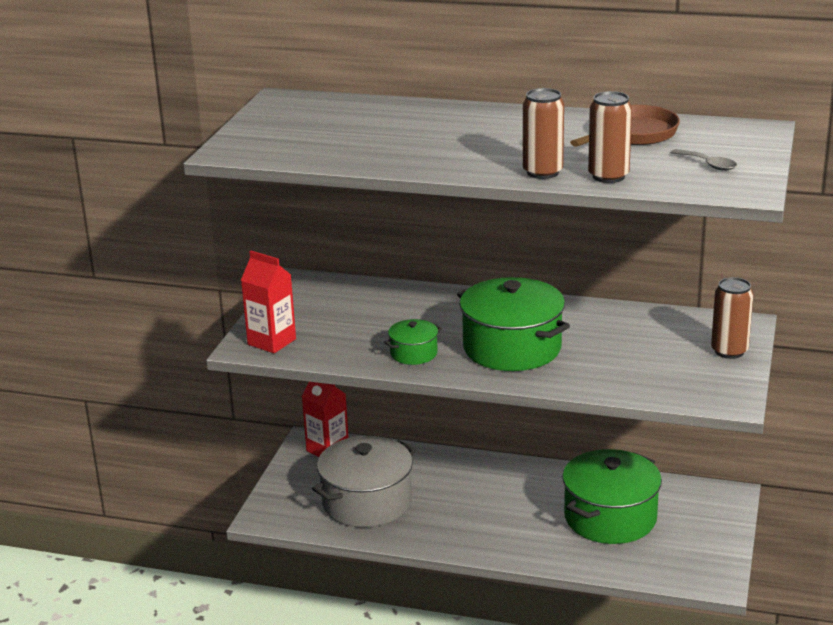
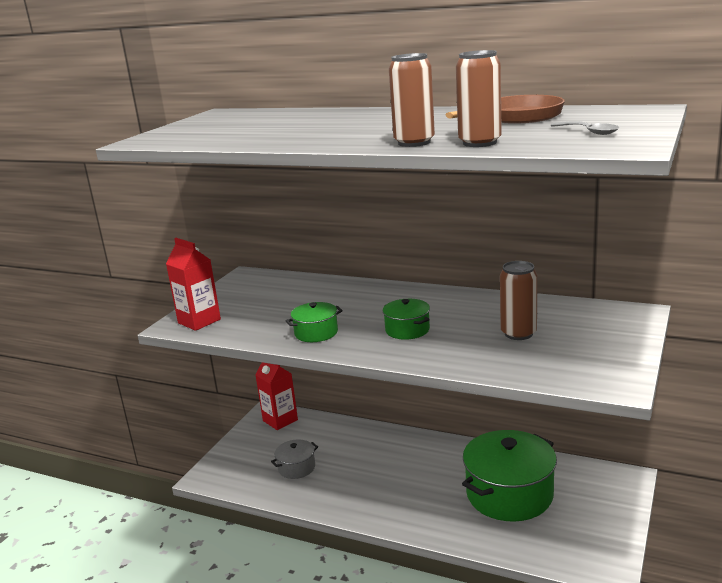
camera: 10 degrees right, 5 degrees down
(367, 502) = (296, 468): grey pot -> grey pot, size x0.48
(512, 348) = (407, 330): green pot -> green pot, size x0.48
(729, 351) = (619, 336): brown can -> brown can (518, 333)

